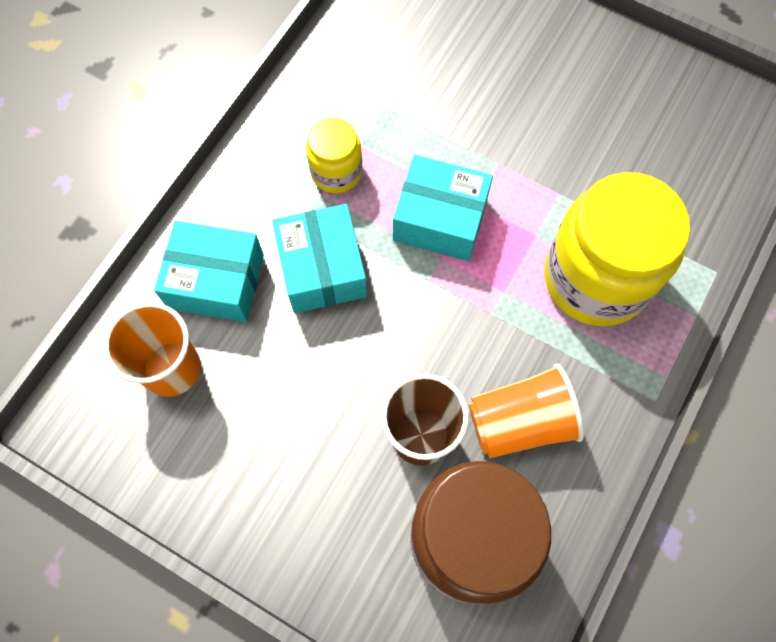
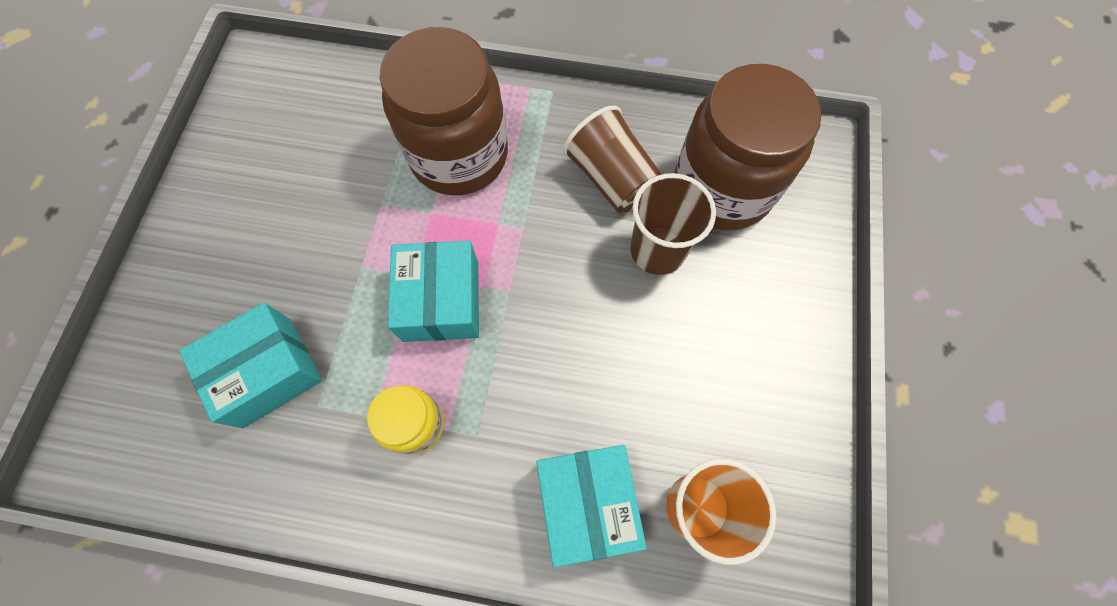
camera: 110 degrees left, 0 degrees up
(322, 269) = (533, 395): turquoise box -> turquoise box (267, 371)
(520, 421) = (611, 179): orange cup -> brown cup
(596, 278) = (459, 155): yellow jar -> brown jar

